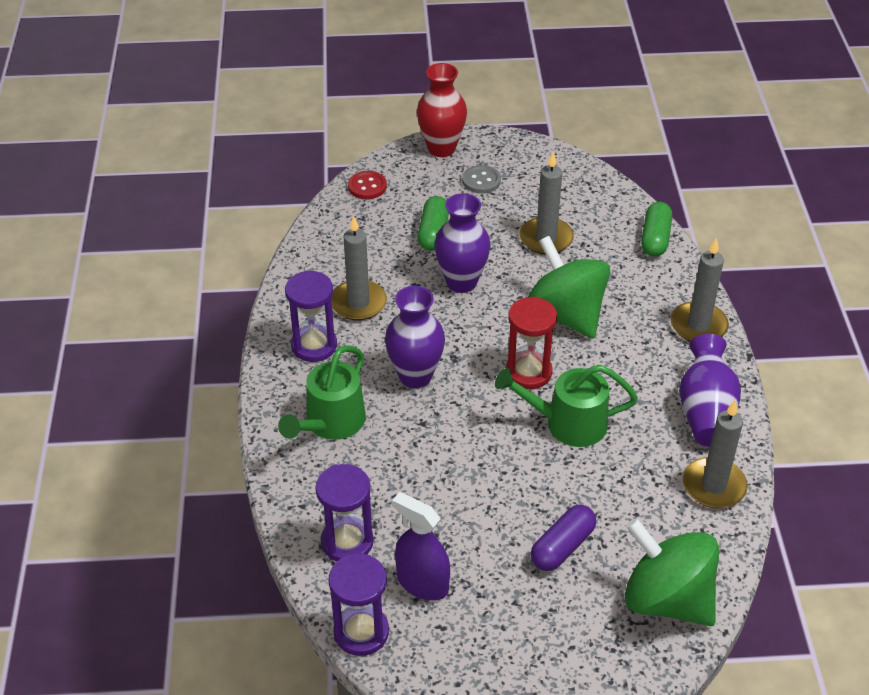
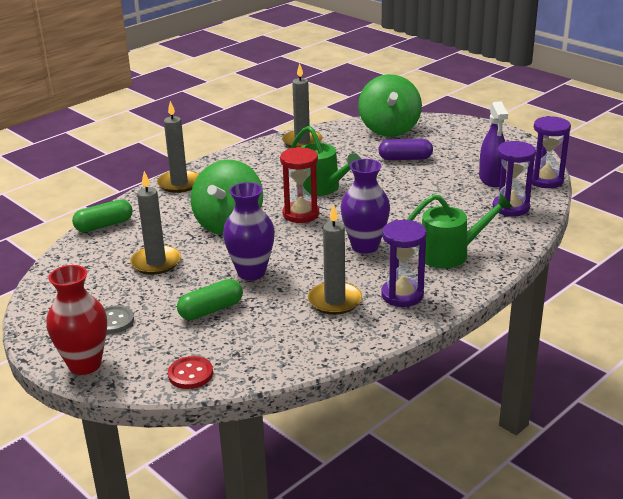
camera: 130 degrees left, 15 degrees down
(705, 411) = (251, 159): purple vase -> none

